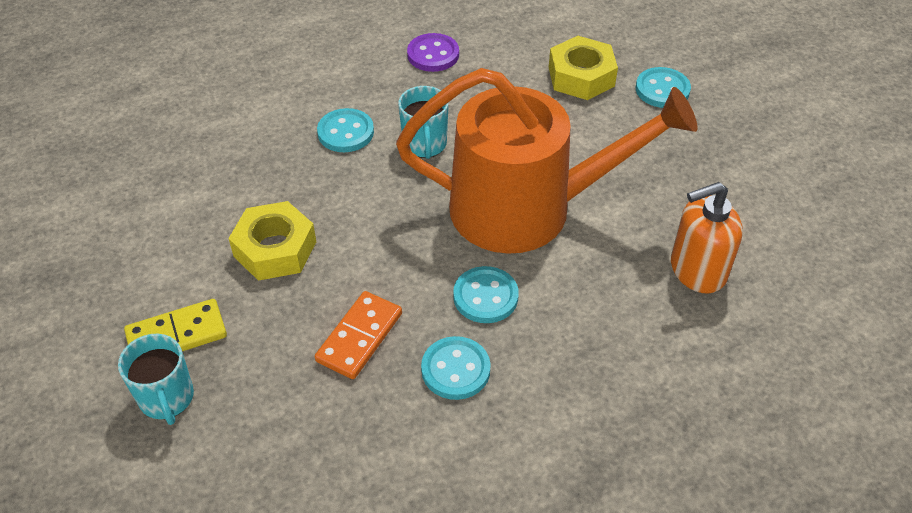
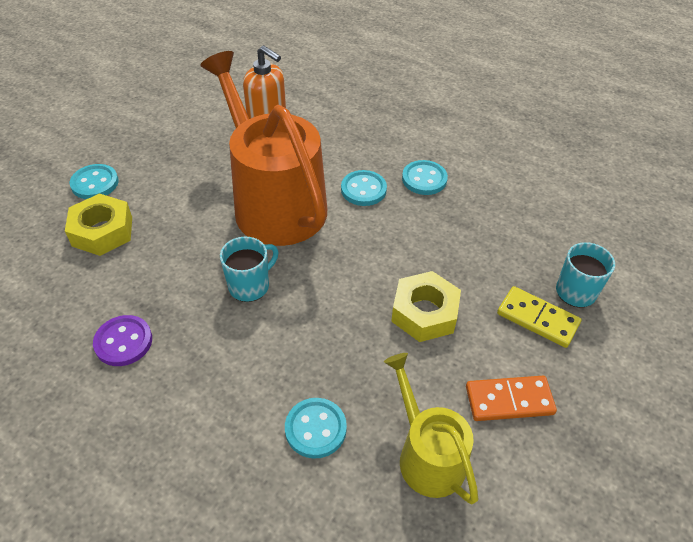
camera: 125 degrees left, 0 degrees up
(157, 173) = (427, 455): none -> yellow watering can
(345, 132) = (272, 345): turquoise button -> turquoise button (315, 429)
(359, 337) = (445, 228): orange domino -> orange domino (509, 400)

